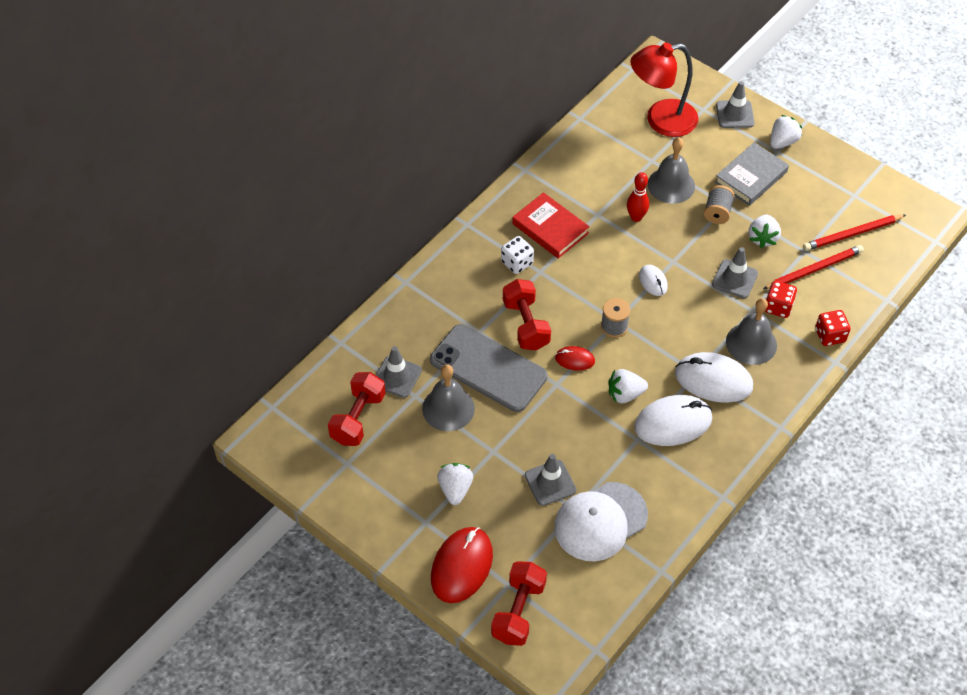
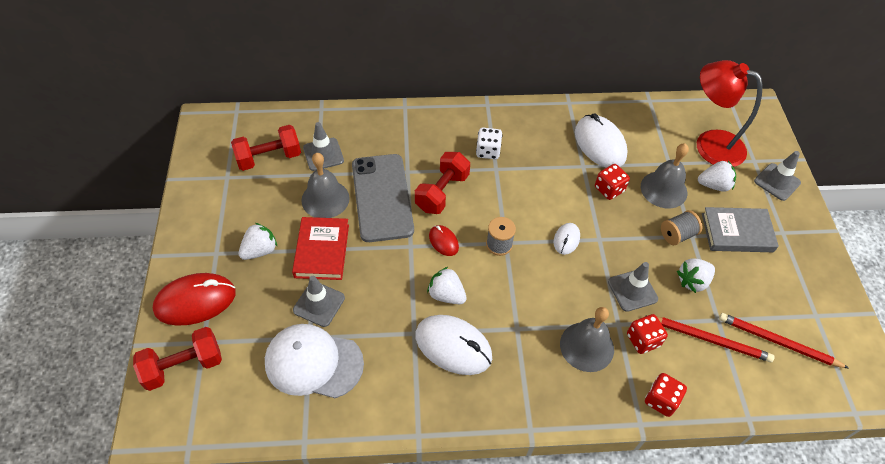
camera: 45 degrees right, 0 degrees up
(550, 228) = (538, 149): red book -> red book (322, 251)
(636, 217) = (609, 189): red bowling pin -> red dice
(713, 380) = (522, 345): white mouse -> white mouse (600, 144)
(782, 142) = (796, 229): white strawberry -> white strawberry (714, 185)

